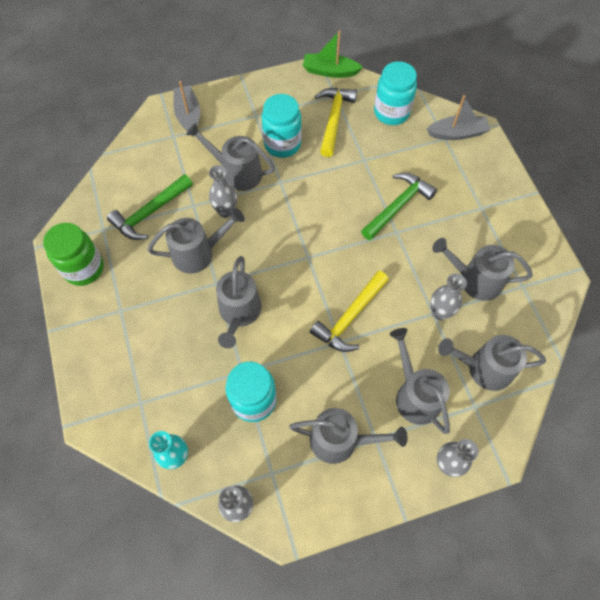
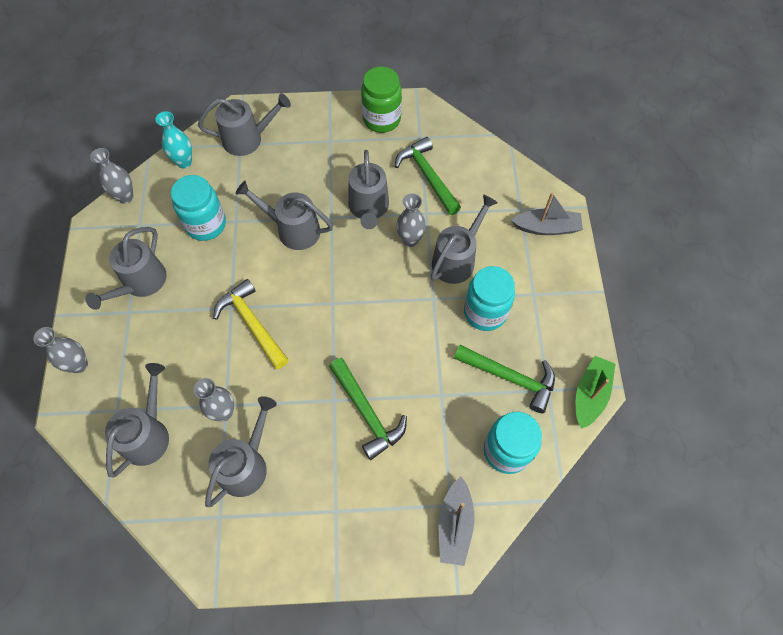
camera: 105 degrees right, 0 degrees up
(334, 119) = (510, 378): yellow hammer -> green hammer
(414, 395) = (152, 358): grey watering can -> grey watering can (248, 139)

